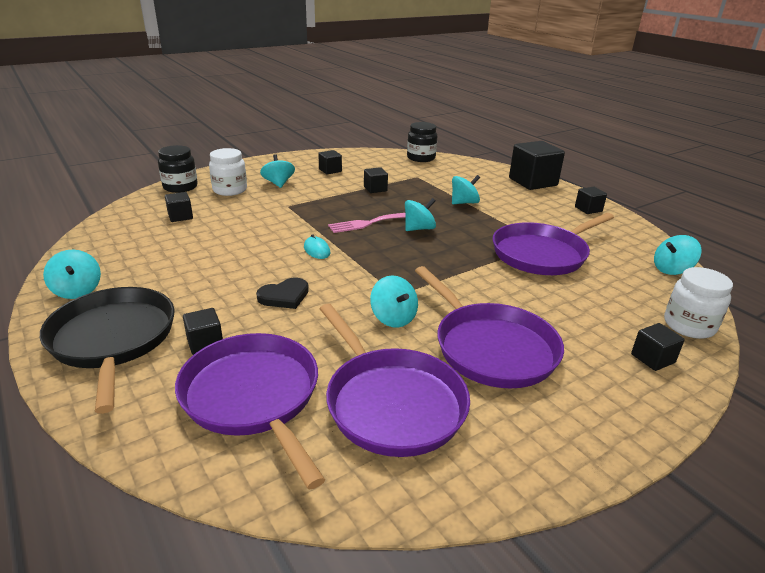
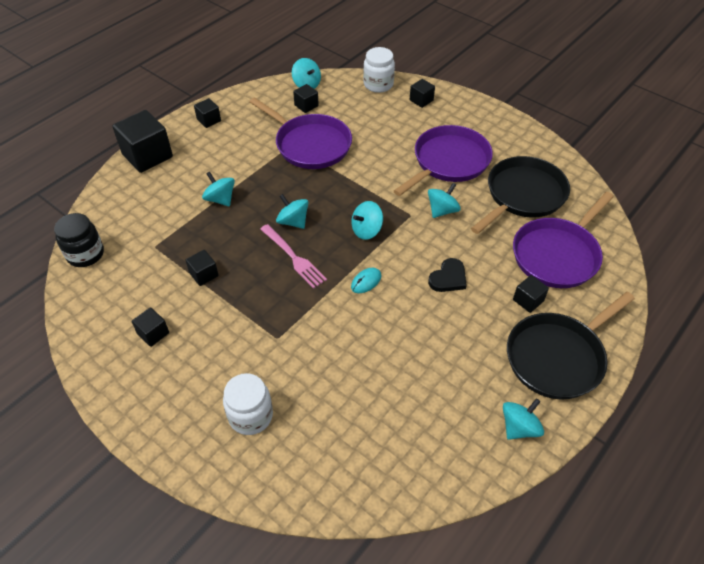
camera: 105 degrees left, 20 degrees up
(180, 187) = (258, 480): black jar -> none
(180, 216) = (343, 429): black cube -> black cube (306, 105)
(278, 183) = (213, 372): turquoise spinning top -> turquoise spinning top (366, 230)
(284, 296) = (448, 278): black heart -> black heart turned 90 degrees clockwise
(392, 403) = (523, 195): purple pan -> black pan

